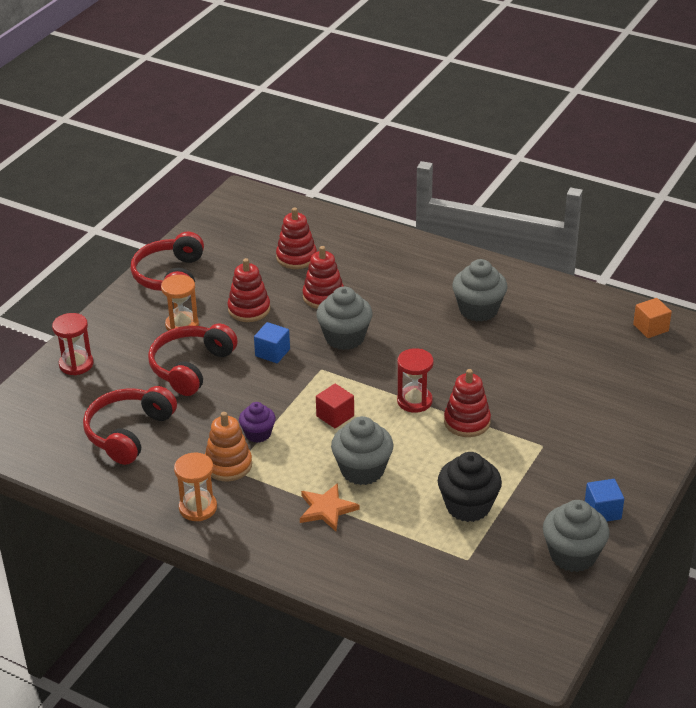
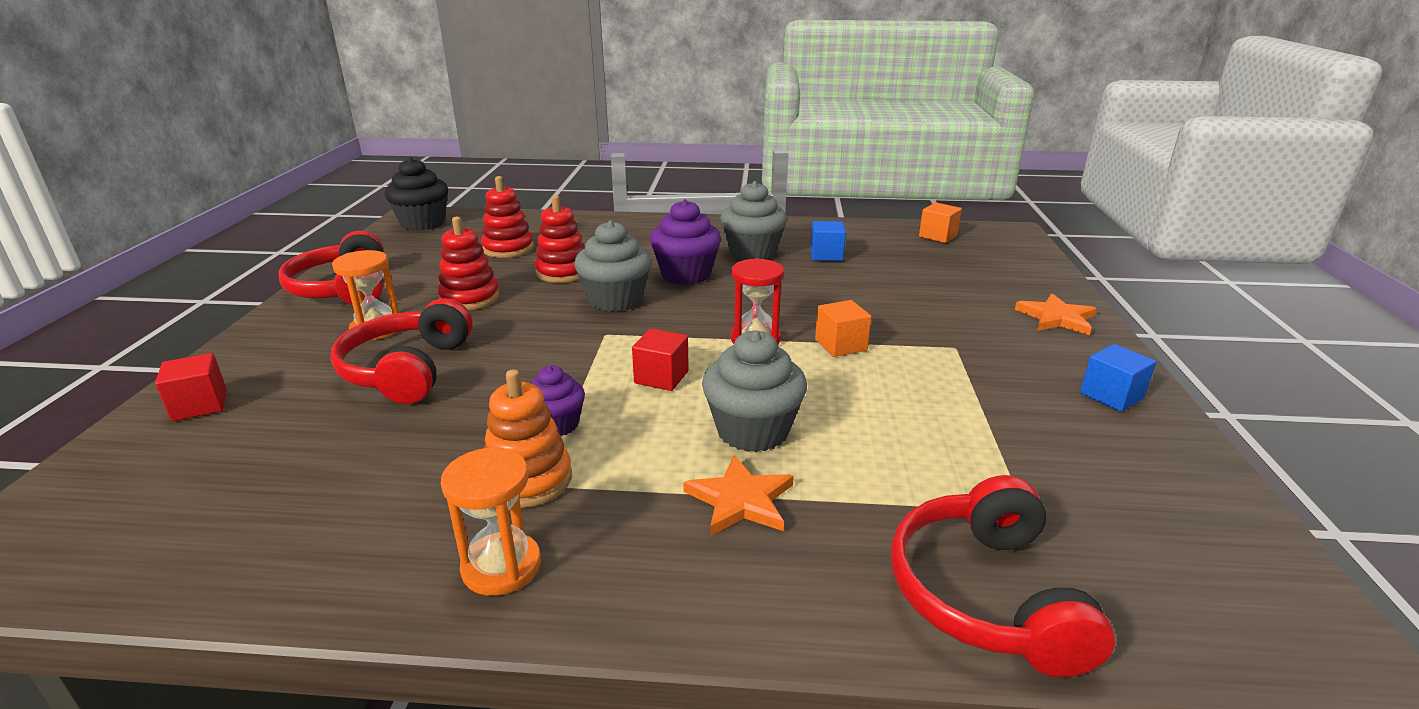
camera: 25 degrees left, 10 degrees down
(76, 364) = (200, 405): red hourglass -> red cube
(128, 433) = (318, 477): red headphones -> red headphones (985, 595)
(272, 352) = (526, 331): blue cube -> blue cube (826, 255)
(410, 323) = (686, 275): none -> purple cupcake
(467, 422) = (840, 345): red stacking toy -> orange cube
(468, 506) = (944, 436): black cupcake -> black cupcake (423, 223)
(573, 555) = (1150, 458): grey cupcake -> none
(645, 441) = (1056, 318): none -> orange star

